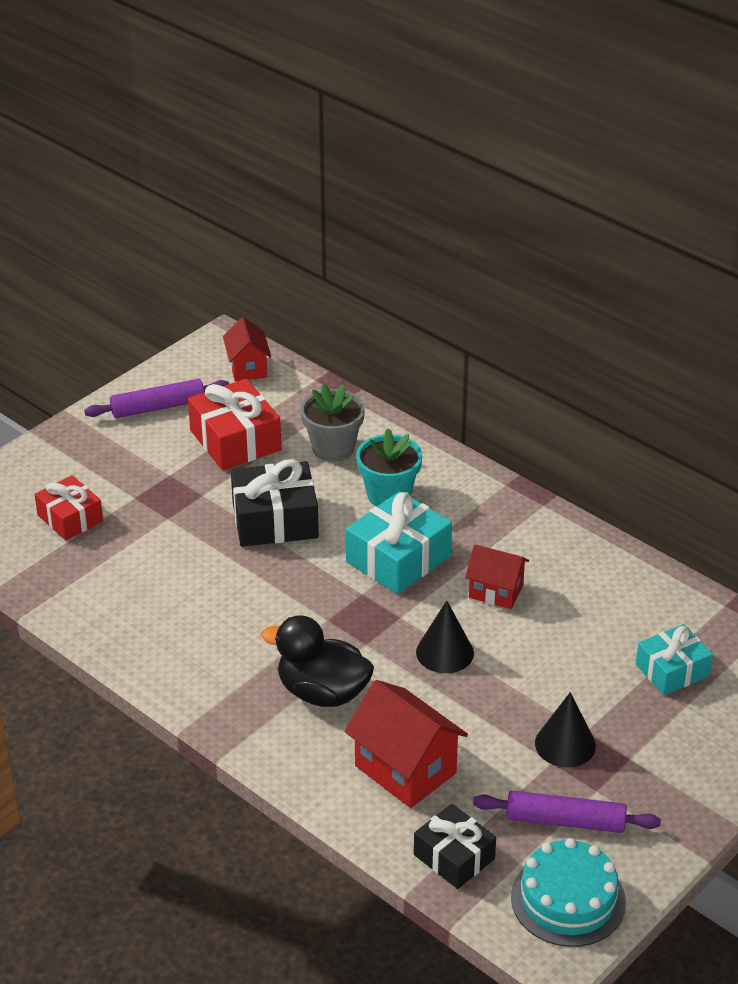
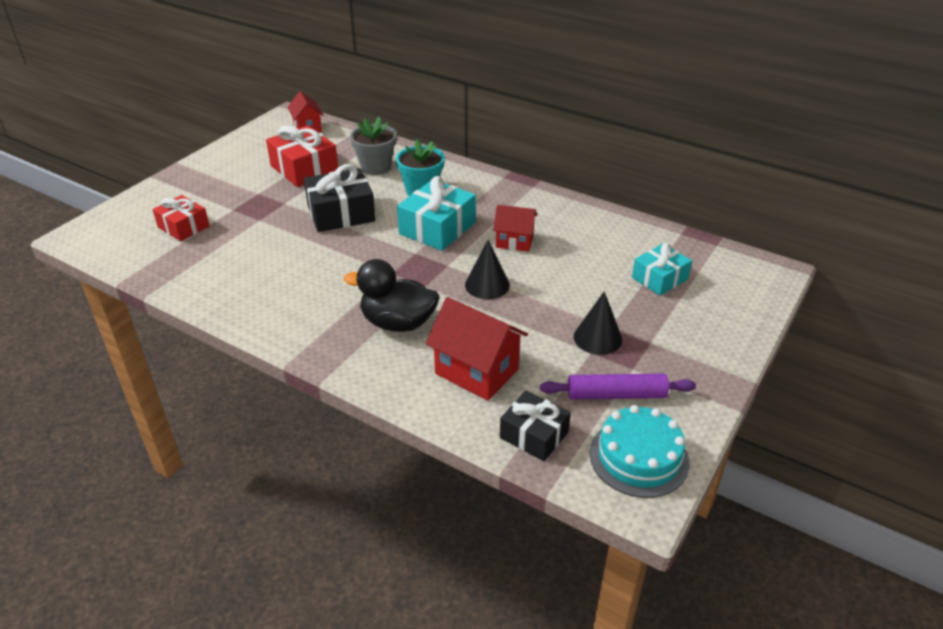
camera: 10 degrees left, 0 degrees up
(158, 407) = (245, 155): purple rolling pin -> none

